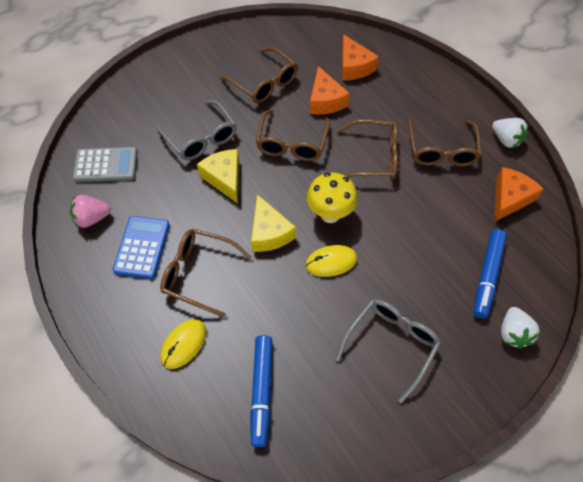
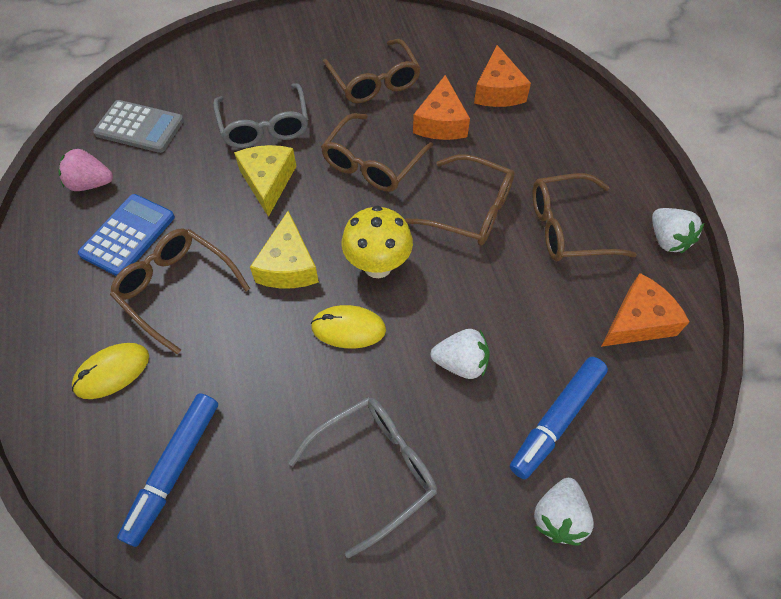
camera: 20 degrees right, 0 degrees up
(413, 260) = (461, 363): none -> white strawberry
(441, 150) = (568, 228): brown glasses -> brown glasses turned 60 degrees clockwise

